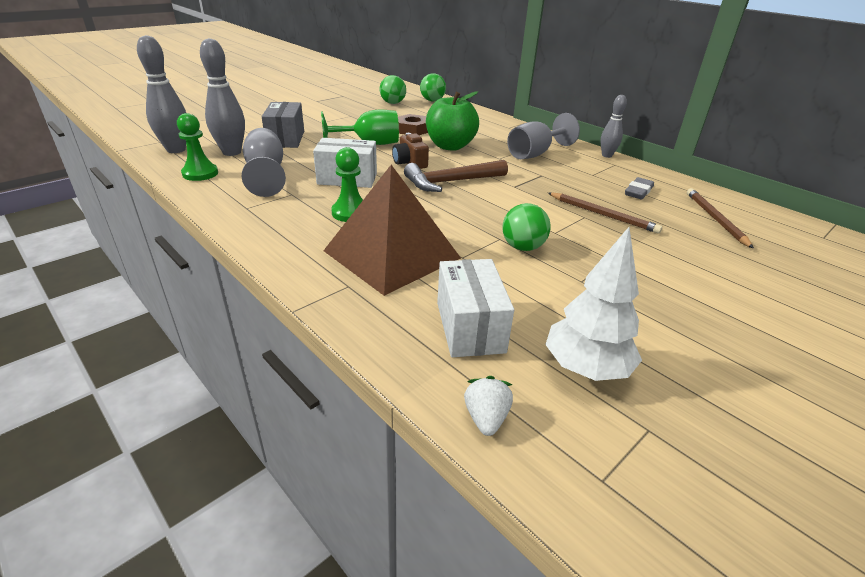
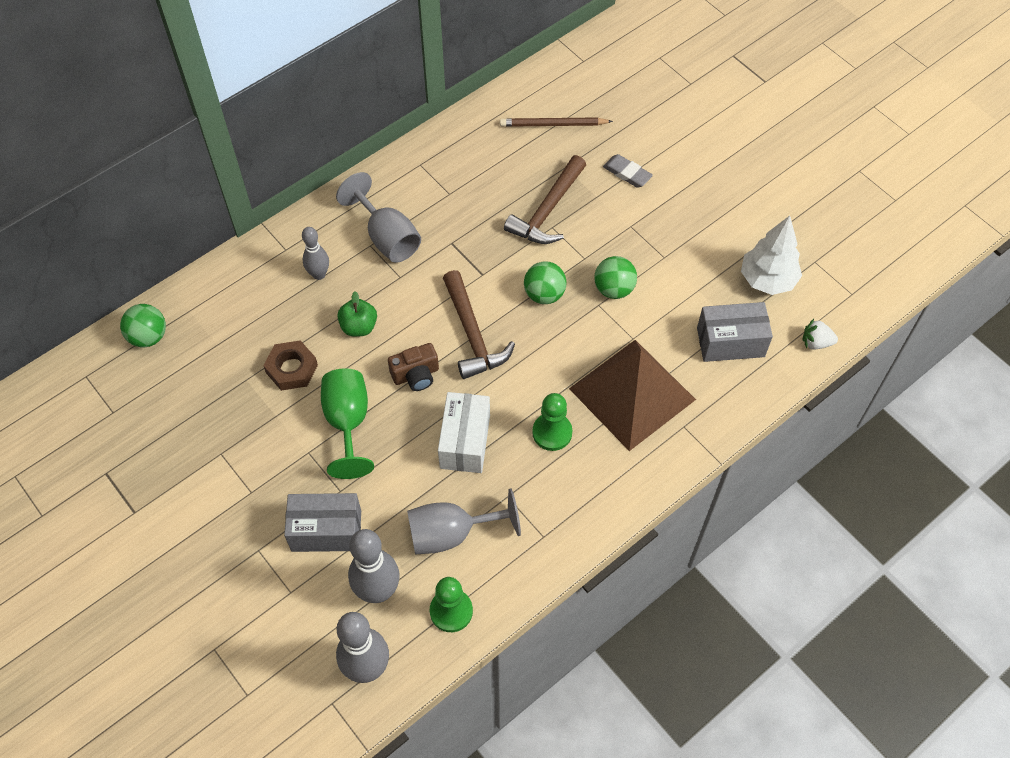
camera: 85 degrees left, 25 degrees up
(393, 103) = (158, 394): green ball -> green ball (544, 294)
(450, 146) = (359, 327): green apple -> green apple, size x0.56
(470, 327) = (730, 342): white box -> grey box
(603, 215) = (548, 211): brown pencil -> brown hammer
(606, 155) = (393, 165): grey bowling pin -> grey bowling pin (319, 274)
(638, 191) = (494, 165): grey eraser -> grey eraser (627, 173)

